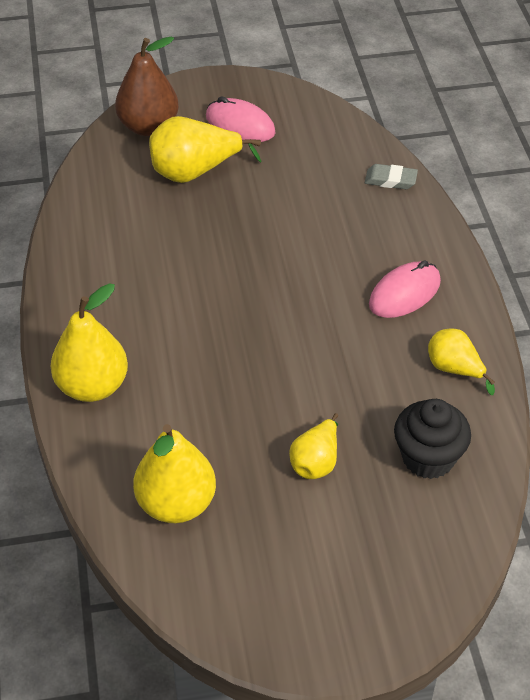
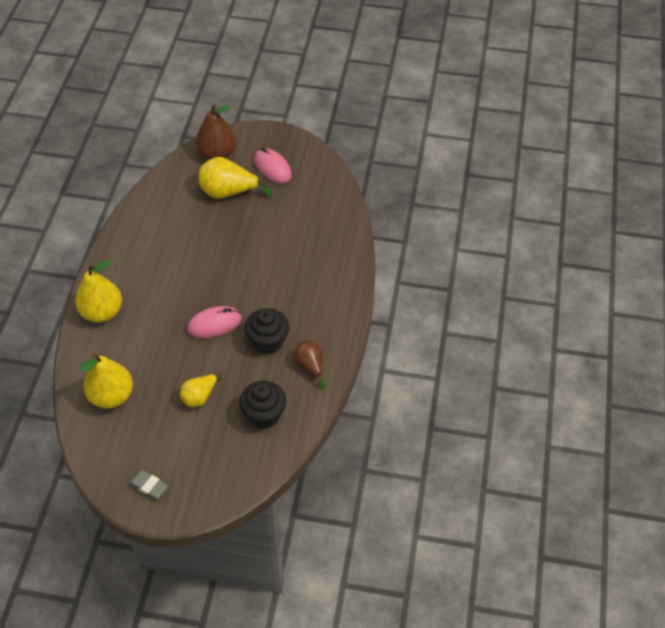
camera: 20 degrees right, 5 degrees up
(372, 354) = (268, 341): none -> black cupcake
(390, 180) = (343, 231): grey eraser -> grey eraser (148, 485)
(404, 293) = (309, 308): pink mouse -> pink mouse (214, 324)
(455, 369) = (310, 366): yellow pear -> brown pear

